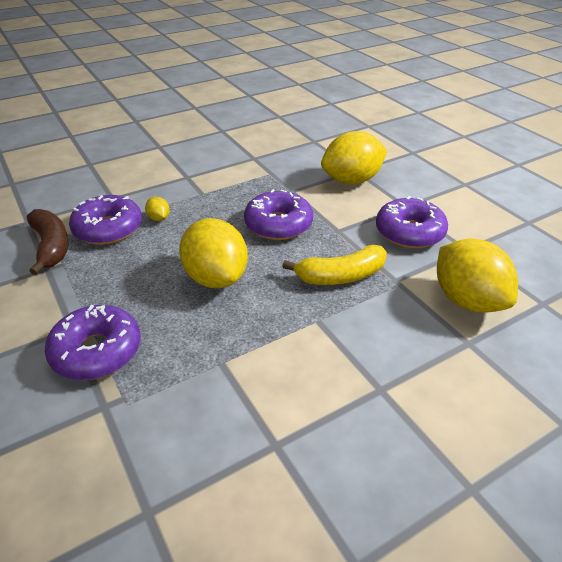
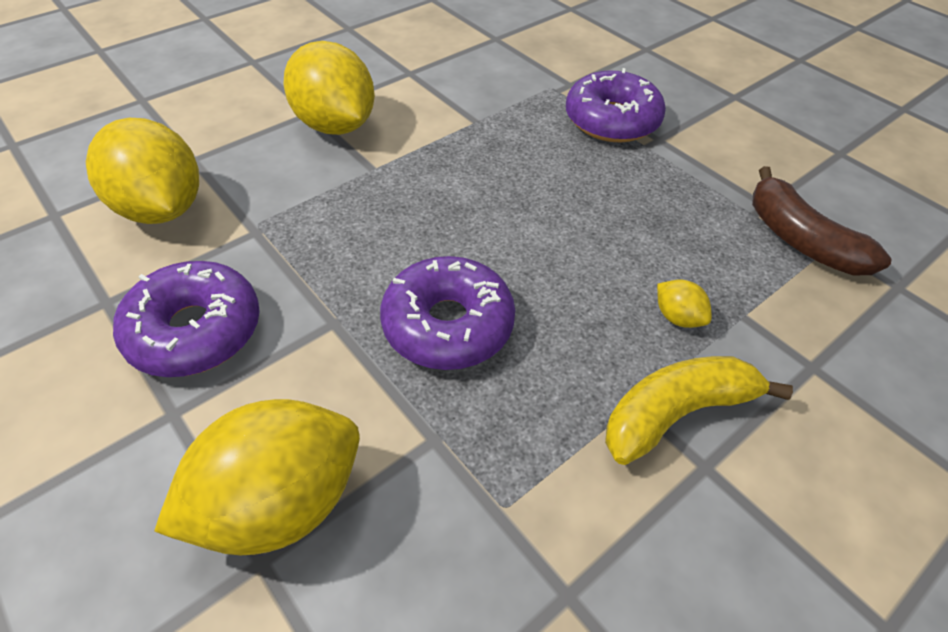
camera: 170 degrees right, 10 degrees up
(108, 229) = (746, 283): purple donut -> none
(216, 278) = (521, 211): yellow lemon -> yellow lemon (335, 125)
(341, 276) = (337, 229): yellow banana -> yellow banana (676, 413)

